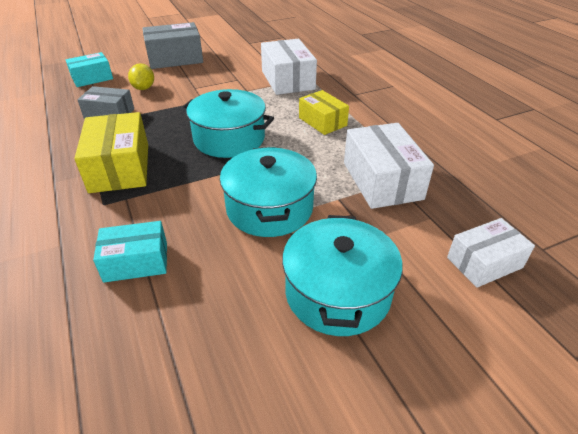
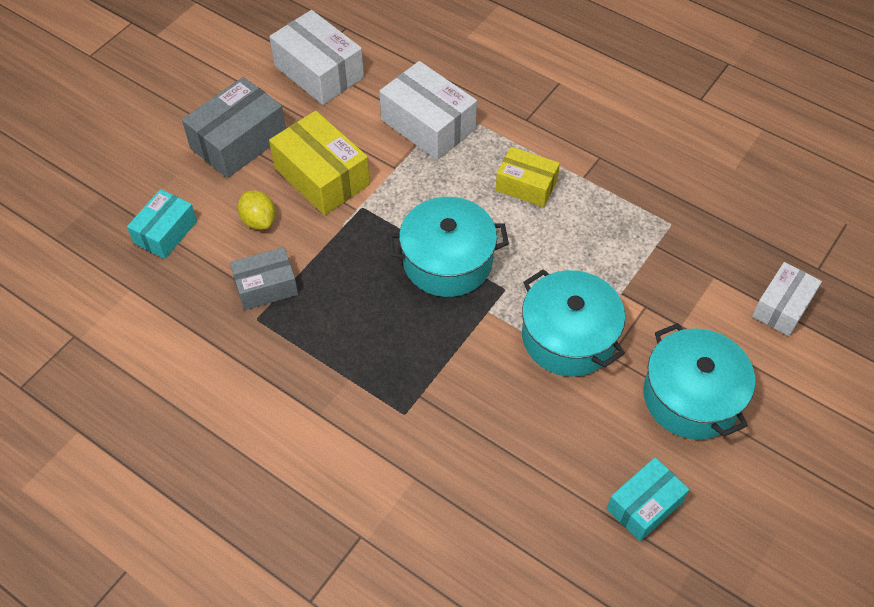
camera: 30 degrees left, 15 degrees up
(120, 167) = (370, 360): yellow box -> yellow box (322, 176)
(136, 262) = (503, 457): turquoise box -> turquoise box (644, 505)
(382, 180) = (645, 249): white box -> white box (319, 72)

